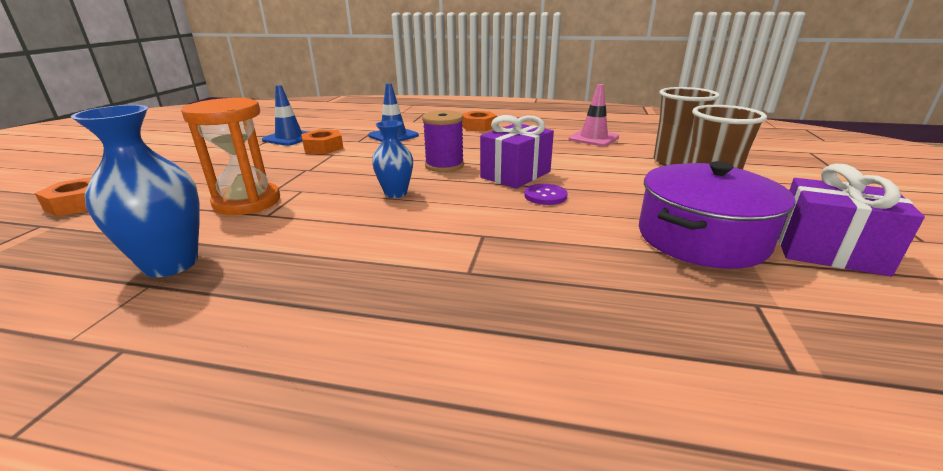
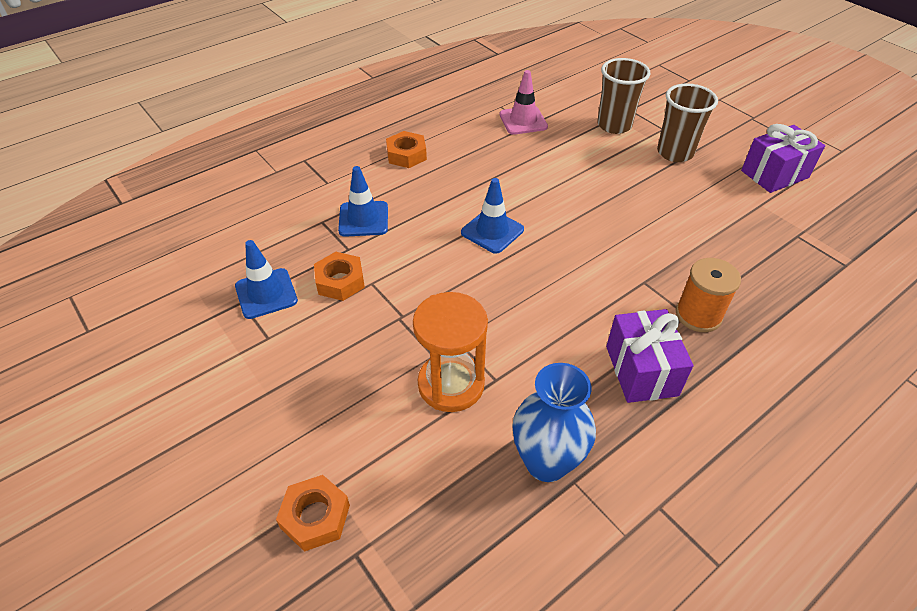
camera: 50 degrees left, 20 degrees up
(395, 193) = (526, 287): blue vase -> none
(444, 165) = (492, 231): purple spool -> blue traffic cone
(477, 278) = (698, 315): none -> orange spool
(515, 175) = (556, 207): purple gift -> purple gift (641, 370)
(545, 196) = (610, 218): purple button -> none
(701, 238) = (726, 201): purple pot -> none

